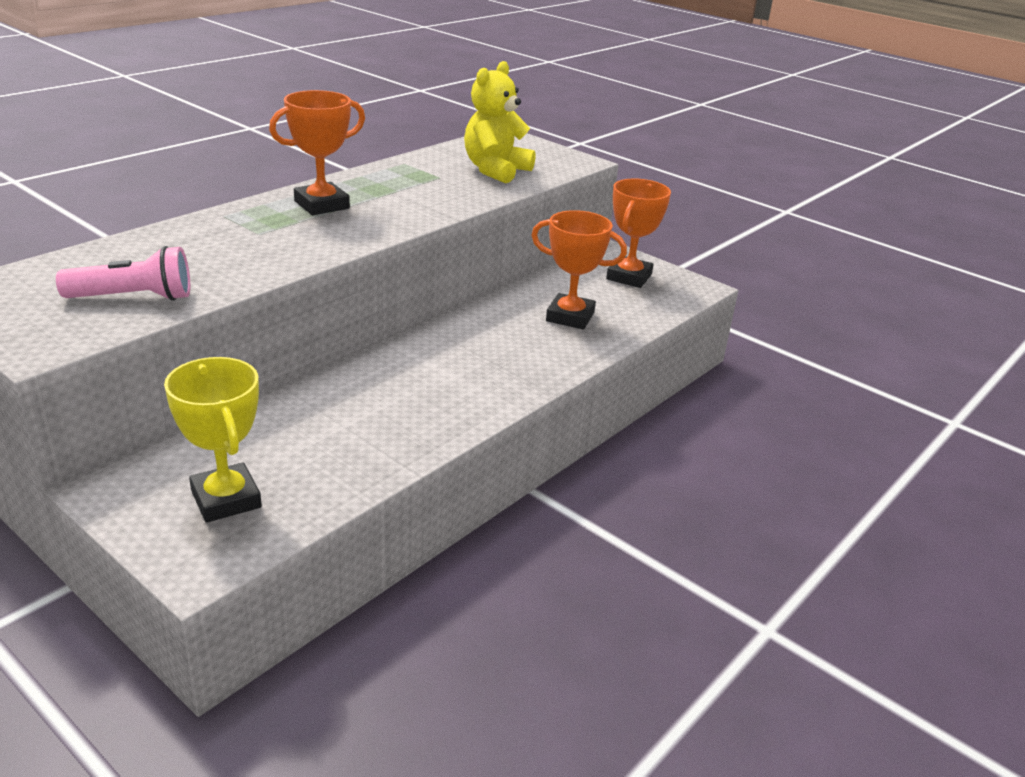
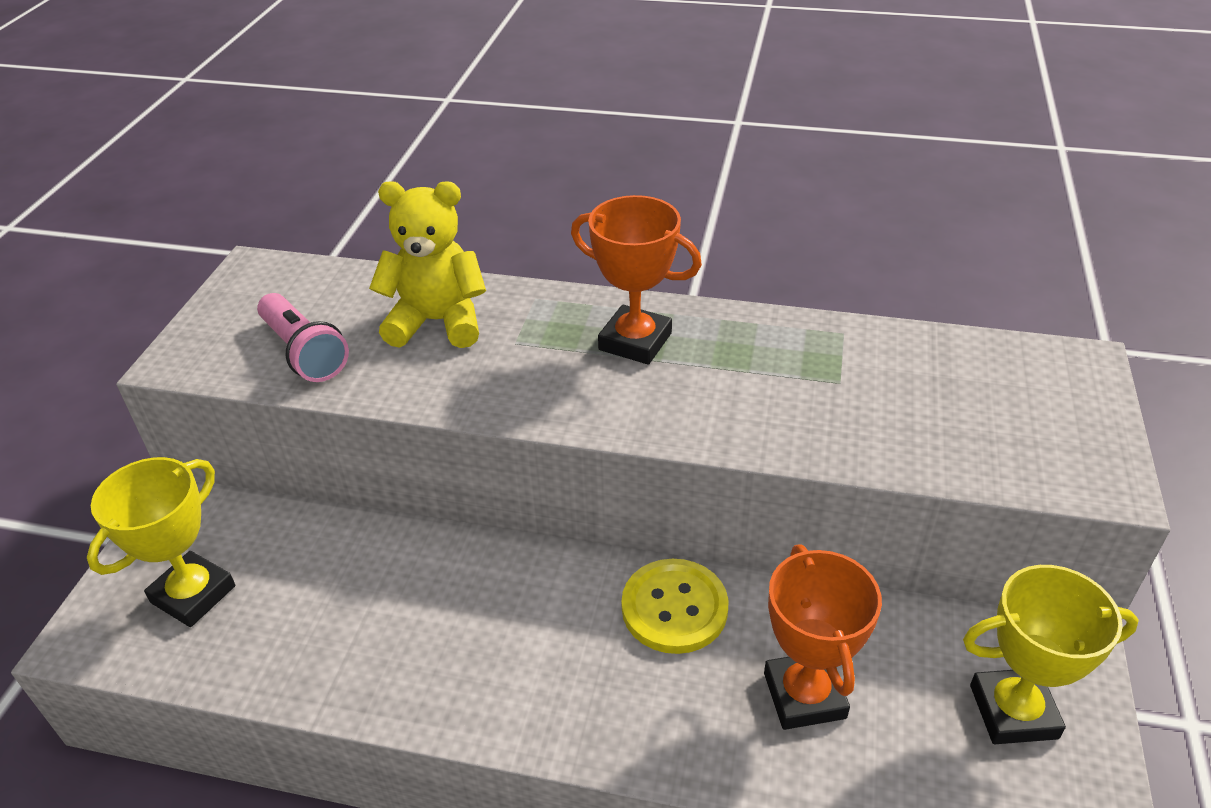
camera: 65 degrees right, 10 degrees up
(475, 328) = (674, 608): none -> yellow button
(495, 170) = (933, 417): yellow teddy bear -> yellow teddy bear (437, 322)
(629, 277) = (1013, 711): orange trophy -> yellow trophy

